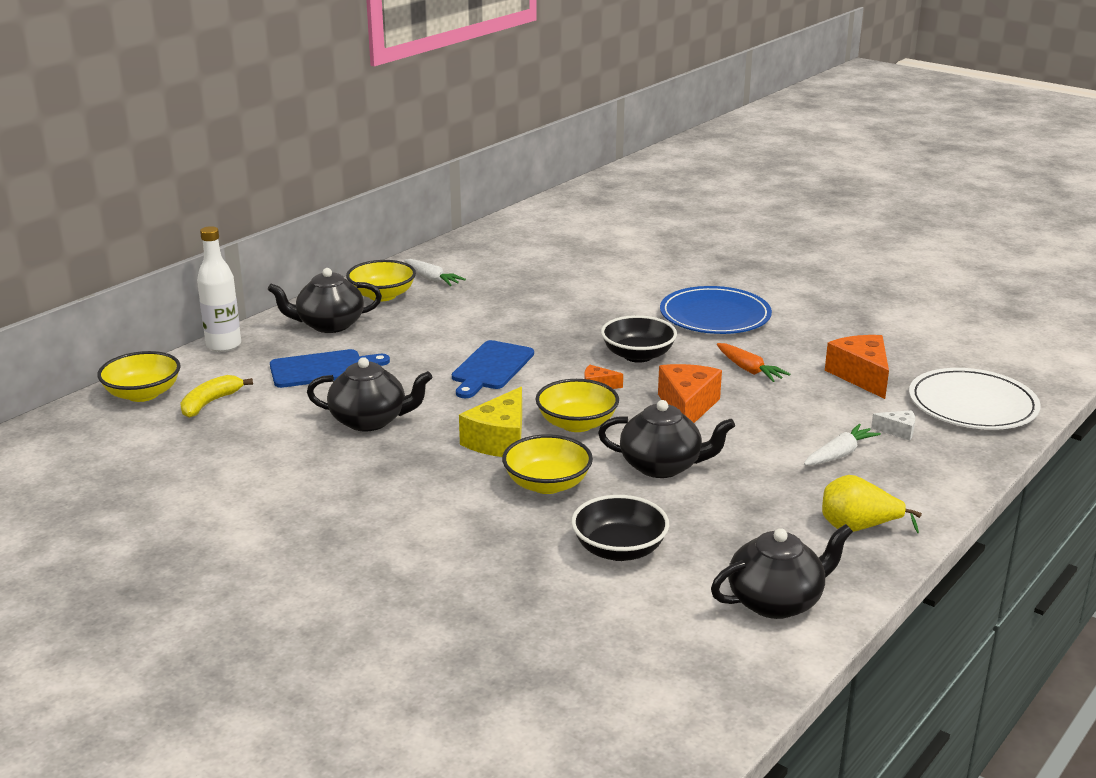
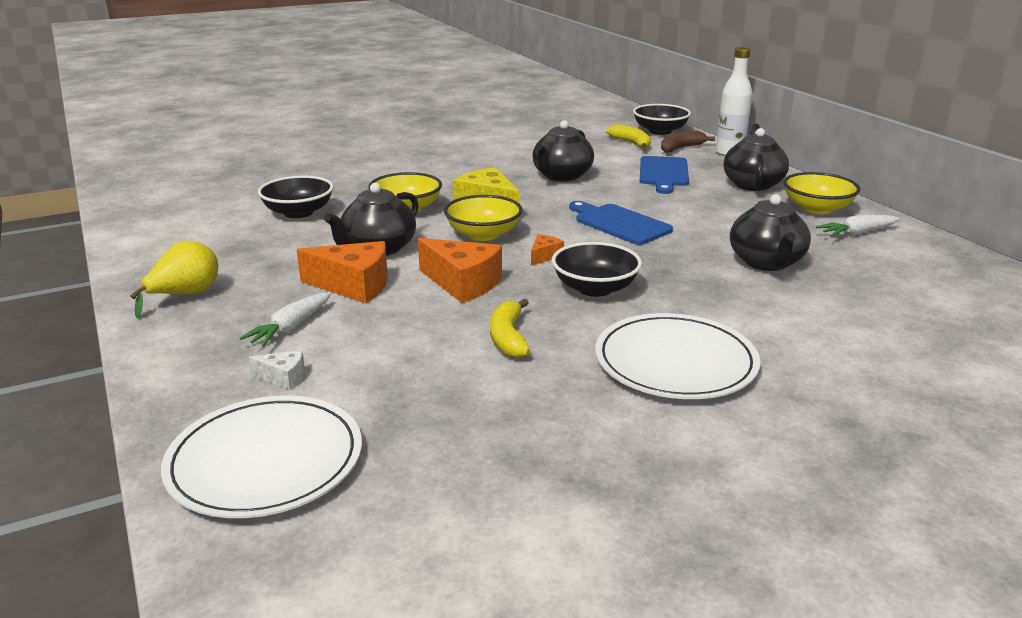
camera: 115 degrees right, 0 degrees up
(143, 394) = (660, 131): yellow bowl -> black bowl
(217, 372) = (681, 148): none -> brown banana
(715, 315) = (675, 362): blue plate -> white plate
(749, 370) = (508, 338): orange carrot -> yellow banana
(776, 601) = (169, 241): black teapot -> black teapot (766, 262)
(839, 454) = (291, 327): white carrot -> white carrot turned 45 degrees clockwise
(861, 376) = (423, 406): orange cheese -> orange cheese (354, 286)
(898, 431) = (283, 377): white cheese -> white cheese turned 120 degrees counterclockwise

